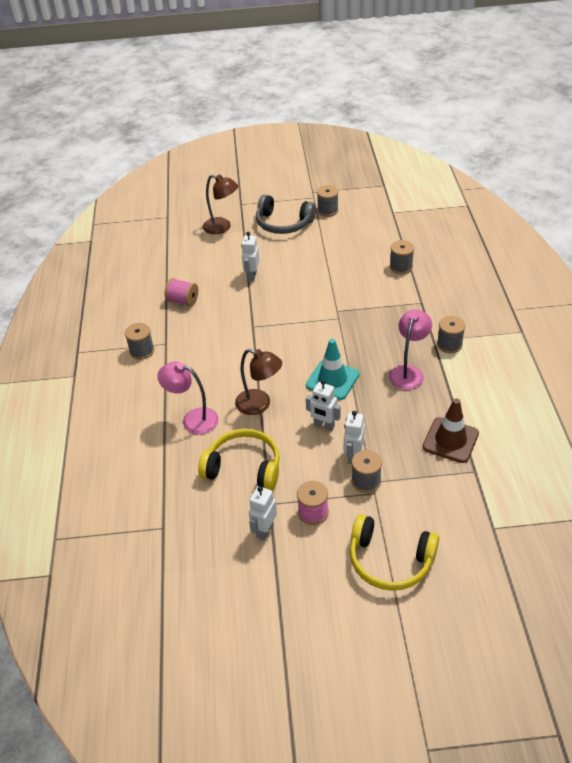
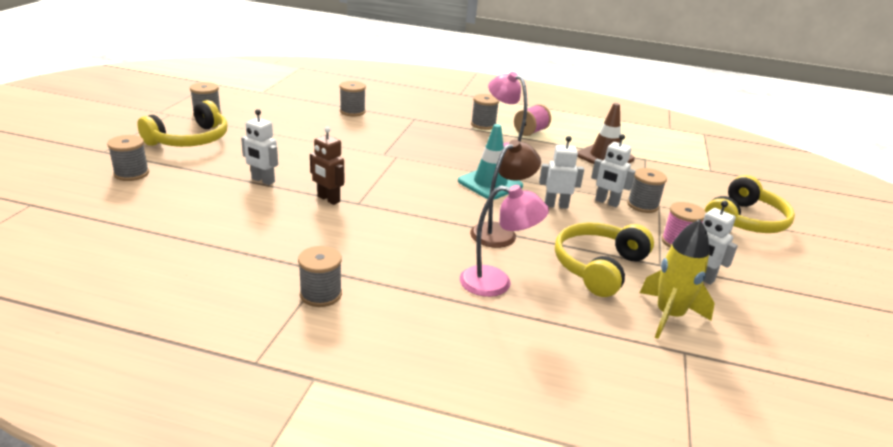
camera: 75 degrees left, 15 degrees down
(183, 301) = (249, 236): pink spool -> pink spool (530, 132)
(193, 419) = (496, 283): pink lamp -> pink lamp turned 120 degrees counterclockwise
(200, 515) = (669, 316): none -> yellow rocket
(222, 227) = (131, 174): brown lamp -> grey spool
(248, 312) = (328, 199): none -> brown robot
(283, 223) = (190, 140): grey headphones -> yellow headphones
(324, 426) = (556, 205): white robot -> white robot turned 135 degrees counterclockwise

